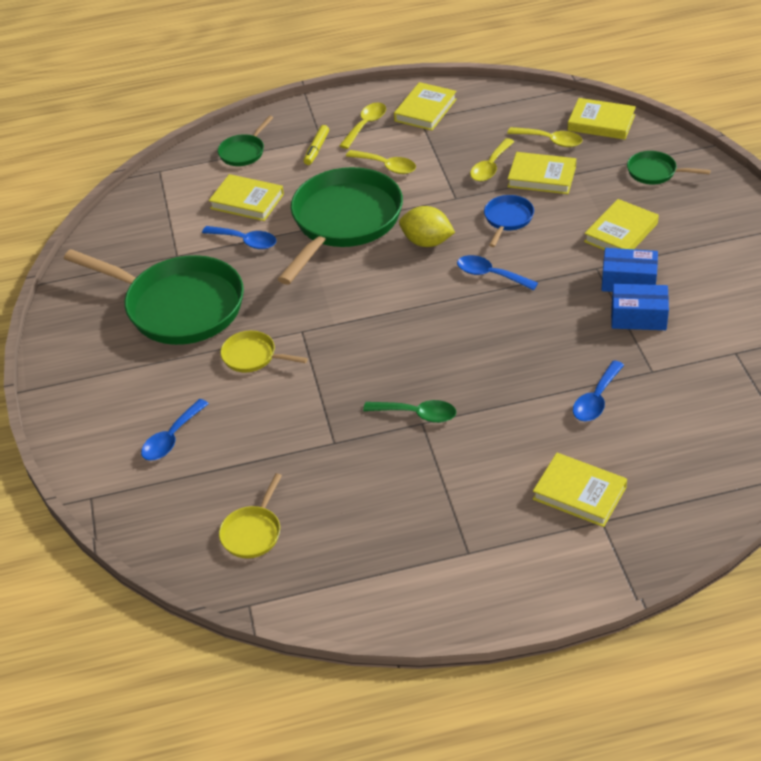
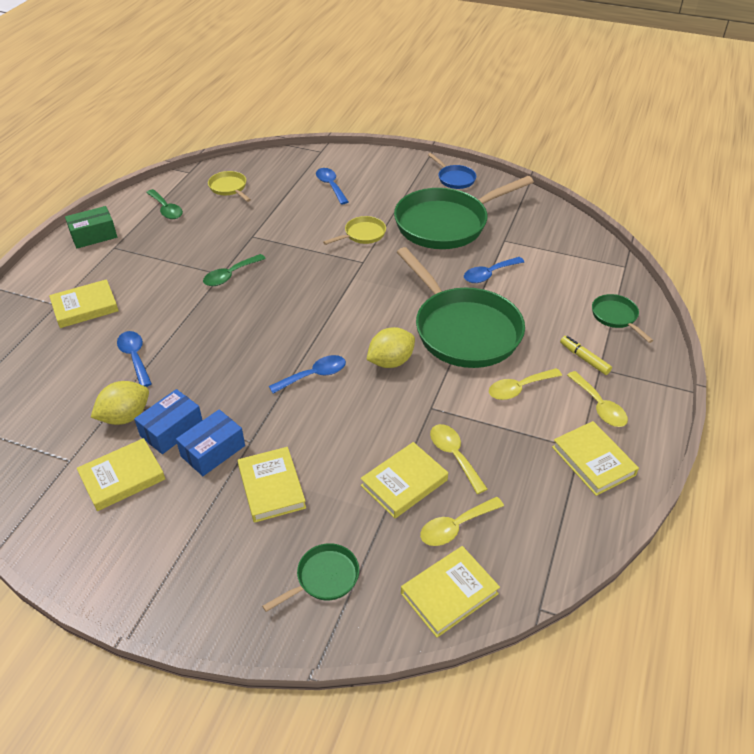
camera: 120 degrees right, 0 degrees up
(247, 201) = (540, 293): yellow book -> yellow book (122, 477)
(352, 561) = (166, 209): none -> green spoon
(467, 592) = (94, 236): none -> green box
(507, 219) = (368, 423): blue pan -> blue pan (454, 179)
(660, 354) = (125, 416): none -> yellow lemon

